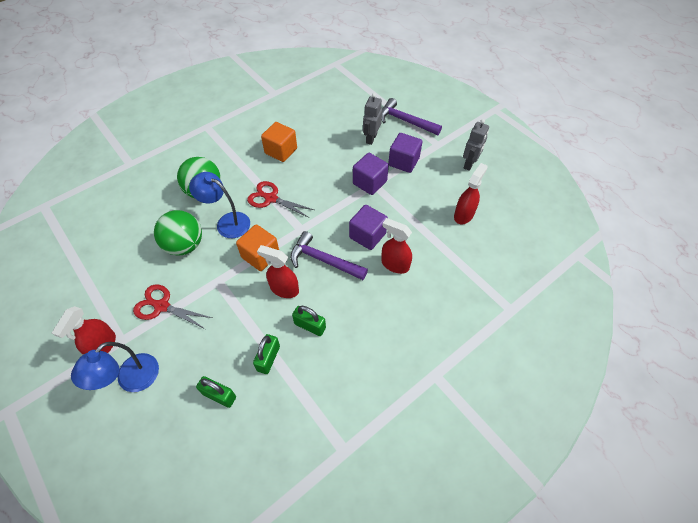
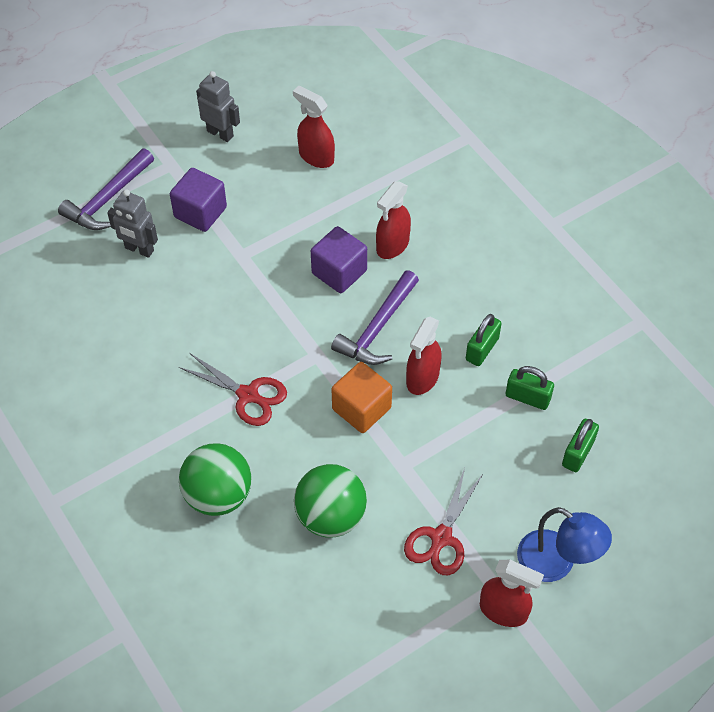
camera: 85 degrees left, 0 degrees up
(227, 222) = (290, 457): blue lamp -> none
(270, 198) = (249, 395): red scissors -> red scissors turned 90 degrees counterclockwise
(281, 151) = (142, 380): orange cube -> none
(369, 182) = (237, 260): purple cube -> none

